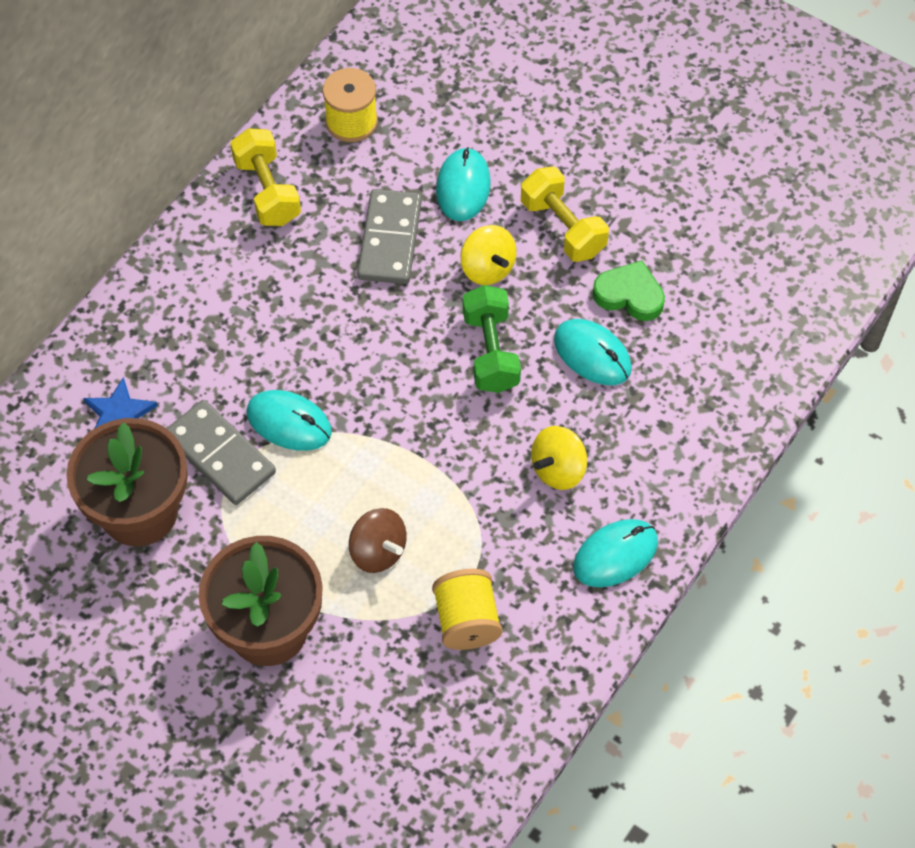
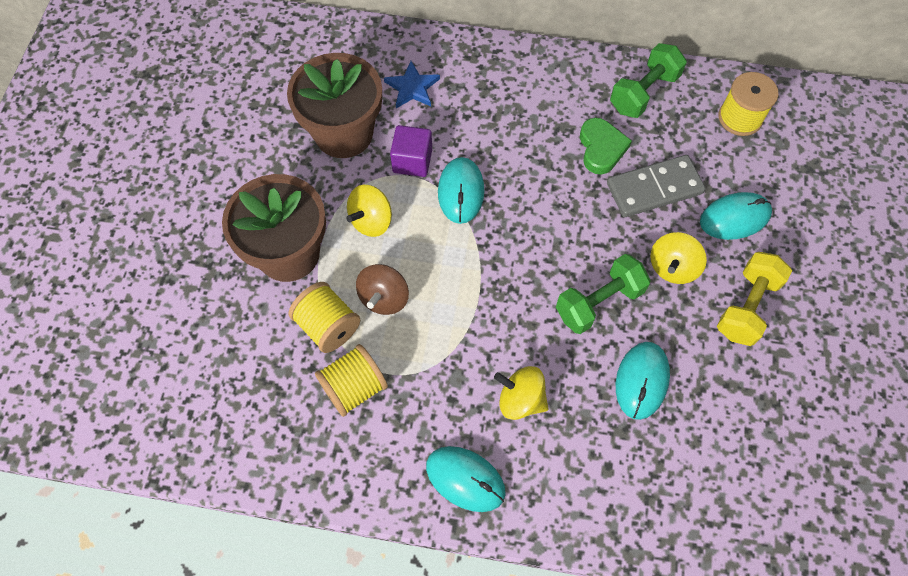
camera: 65 degrees right, 5 degrees up
(220, 455) = (412, 161): grey domino -> purple cube
(267, 191) = (643, 92): yellow dumbbell -> green dumbbell
(274, 527) = (371, 221): none -> yellow spinning top
(381, 620) = (328, 326): none -> yellow spool
(629, 295) = (716, 387): green heart -> green heart (601, 148)

